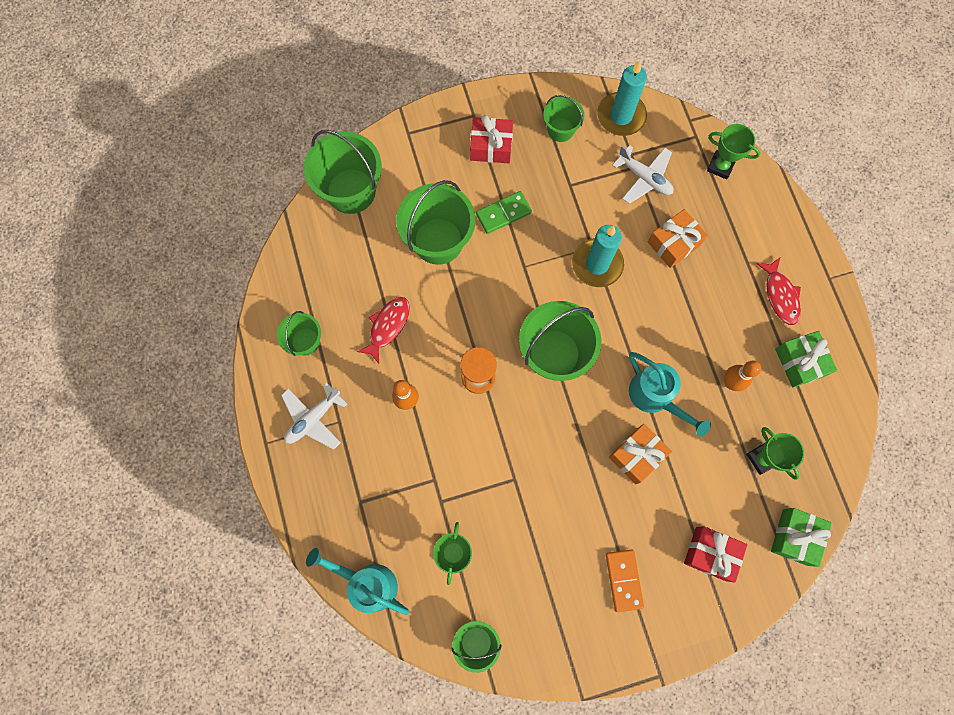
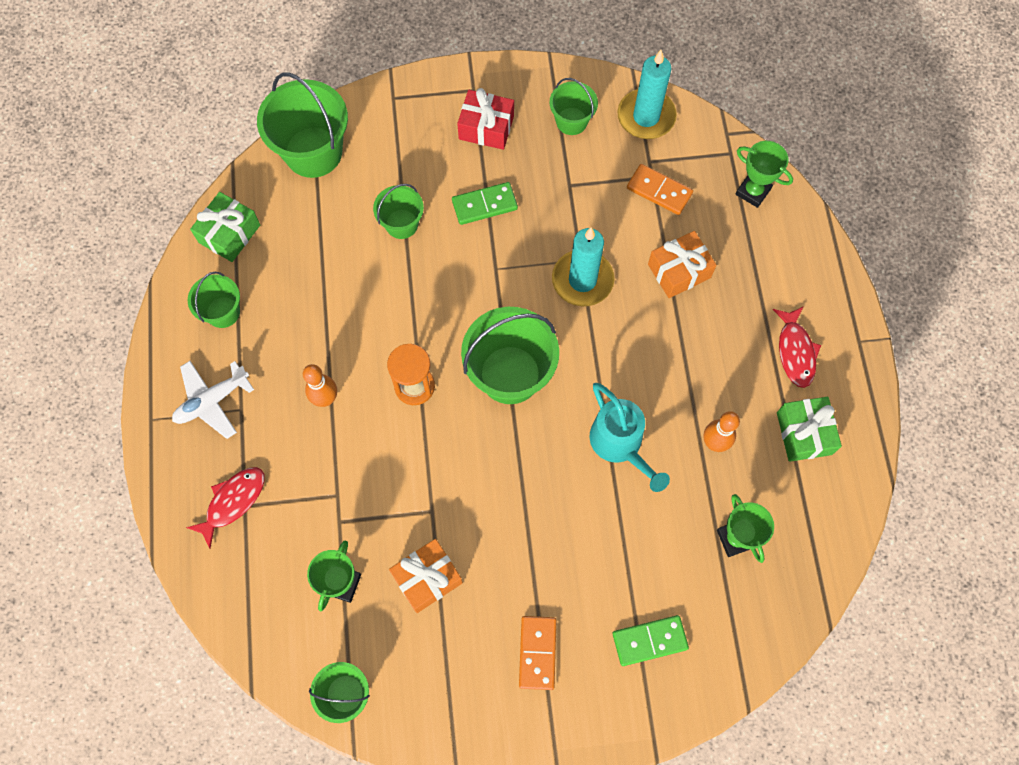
camera: 10 degrees right, 5 degrees down
(367, 583) = (232, 601): turquoise watering can -> none
(387, 326) = (321, 311): red fish -> red fish (233, 502)
(438, 241) = (401, 224): green bucket -> green bucket, size x0.56
(637, 455) = (584, 509): orange gift -> orange gift (427, 578)
(644, 178) = (659, 191): white plane -> orange domino
(711, 554) = (649, 640): red gift -> green domino
(795, 537) = (757, 639): green gift -> green gift (229, 233)

